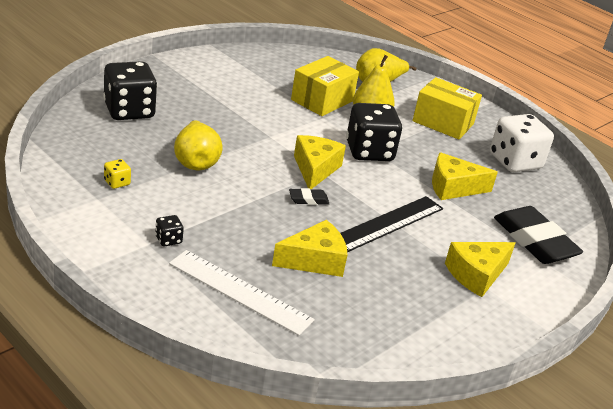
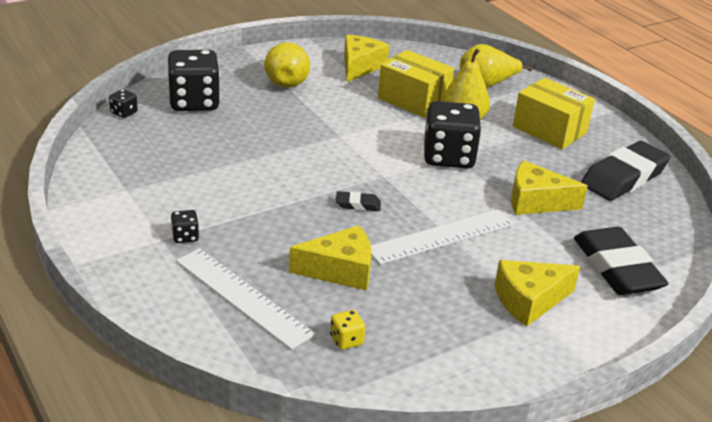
camera: 15 degrees right, 0 degrees up
(67, 124) = (124, 113): none -> black dice
(117, 182) = (153, 174): yellow dice -> yellow dice (346, 340)
(196, 162) = (246, 158): yellow pear -> yellow pear (287, 81)
(315, 169) = (377, 172): yellow cheese -> yellow cheese (360, 66)
(322, 100) = (413, 100): yellow box -> yellow box turned 75 degrees clockwise
(388, 223) = (441, 236): black ruler -> white ruler
(515, 162) = (623, 177): white dice -> black eraser

